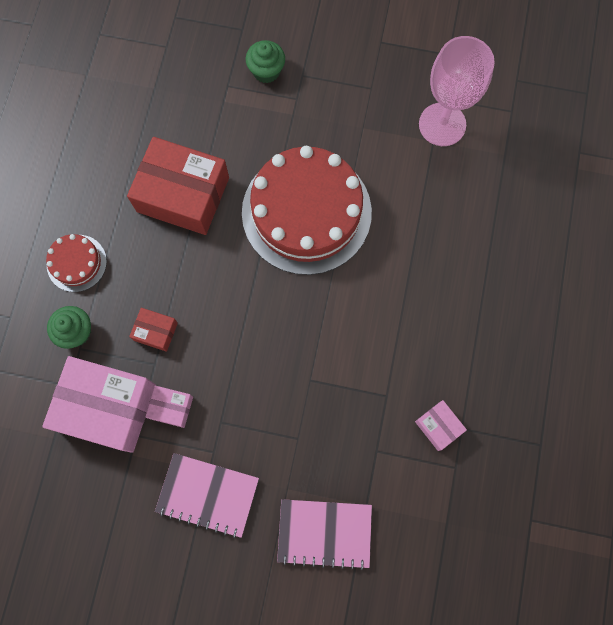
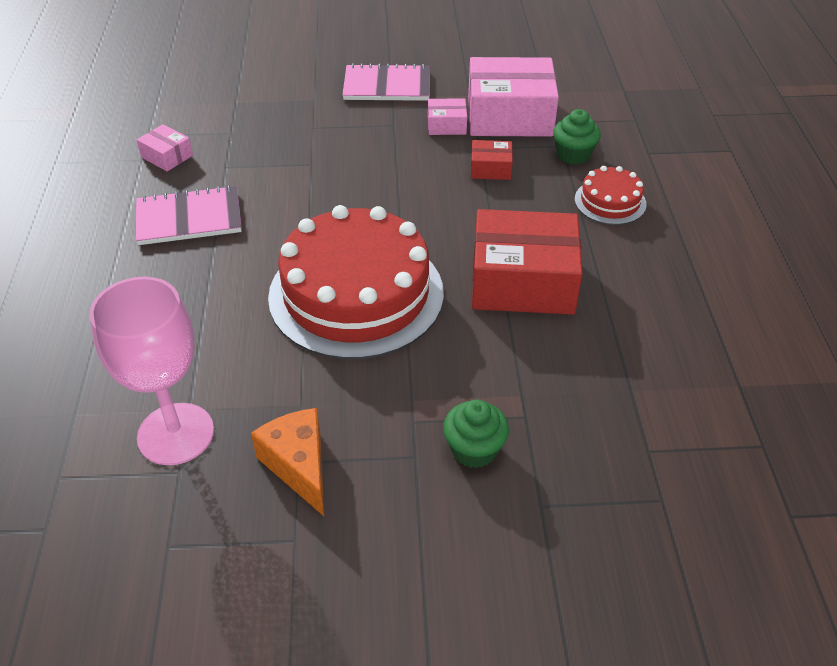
camera: 165 degrees right, 30 degrees down
(324, 533) = (272, 83): pink notebook -> pink notebook (189, 218)
(371, 85) = (299, 466): none -> orange cheese

